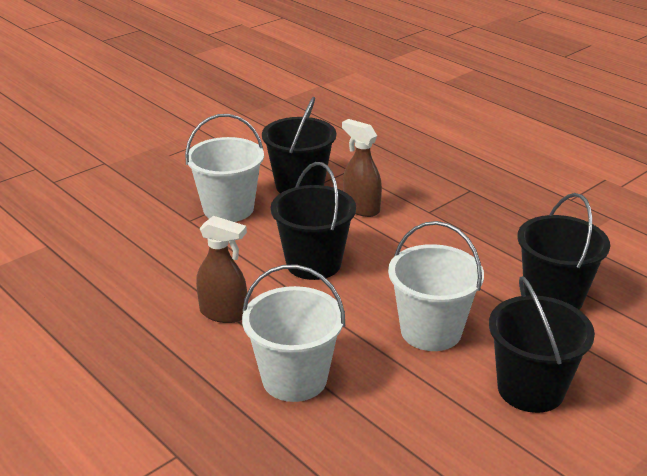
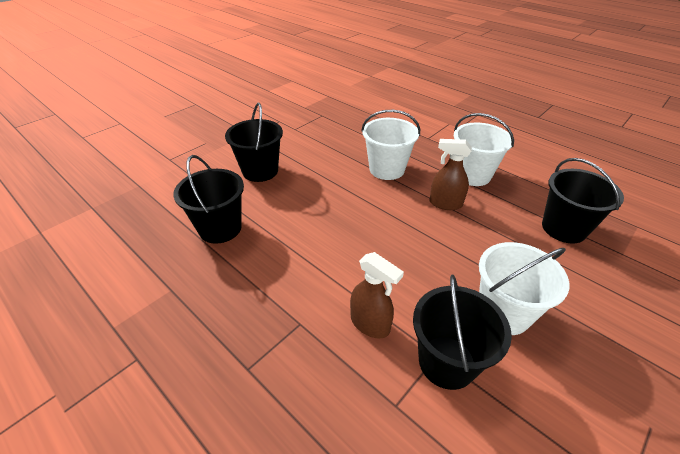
camera: 175 degrees right, 10 degrees up
(313, 263) = (398, 248): black bucket -> black bucket (564, 228)
(431, 331) = (310, 199): white bucket -> white bucket (472, 175)

